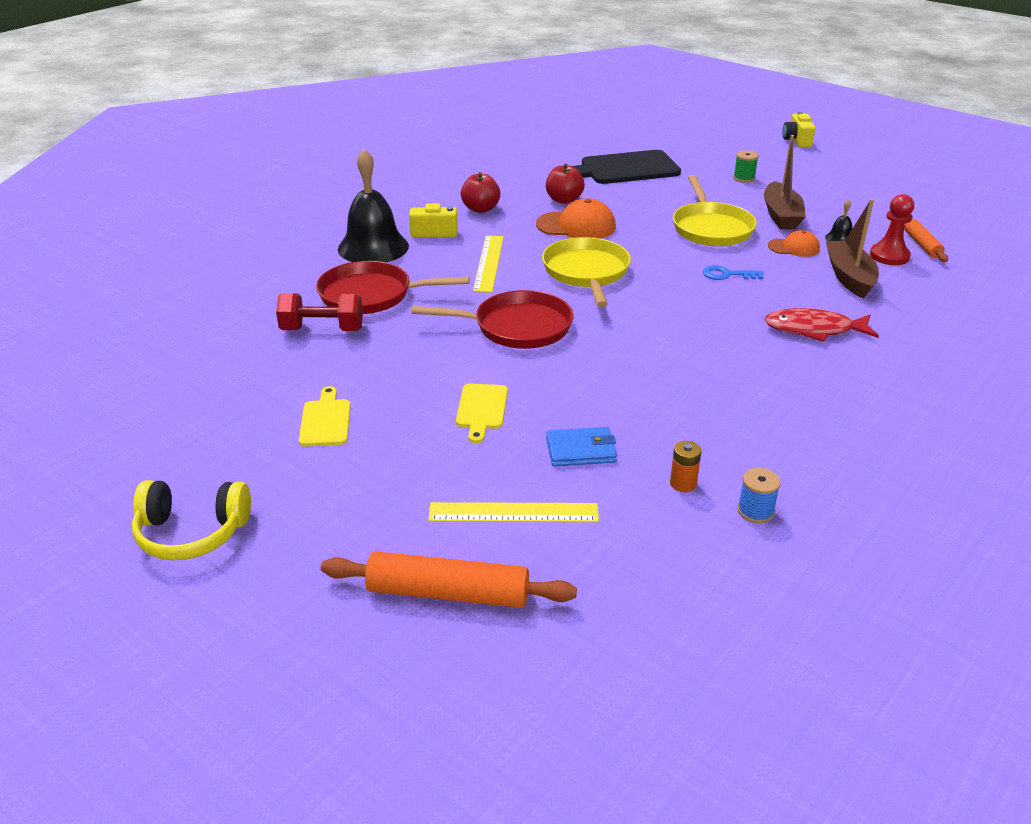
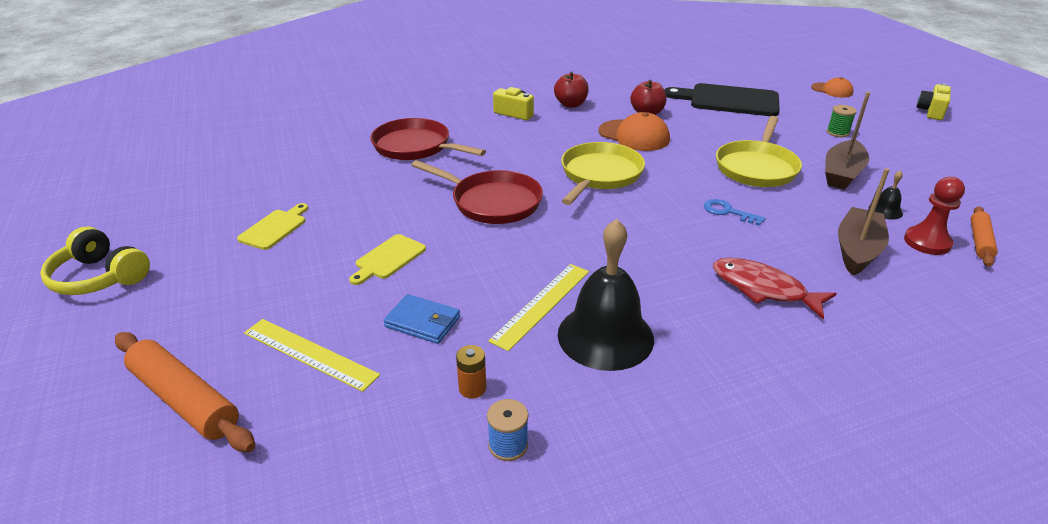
camera: 30 degrees right, 0 degrees up
(322, 330) = (353, 162): red dumbbell -> none
(373, 247) = (458, 113): black bell -> black bell (605, 336)
(489, 263) = (529, 146): yellow ruler -> yellow ruler (541, 305)
(794, 247) = (824, 206): orange cap -> orange cap (832, 90)

